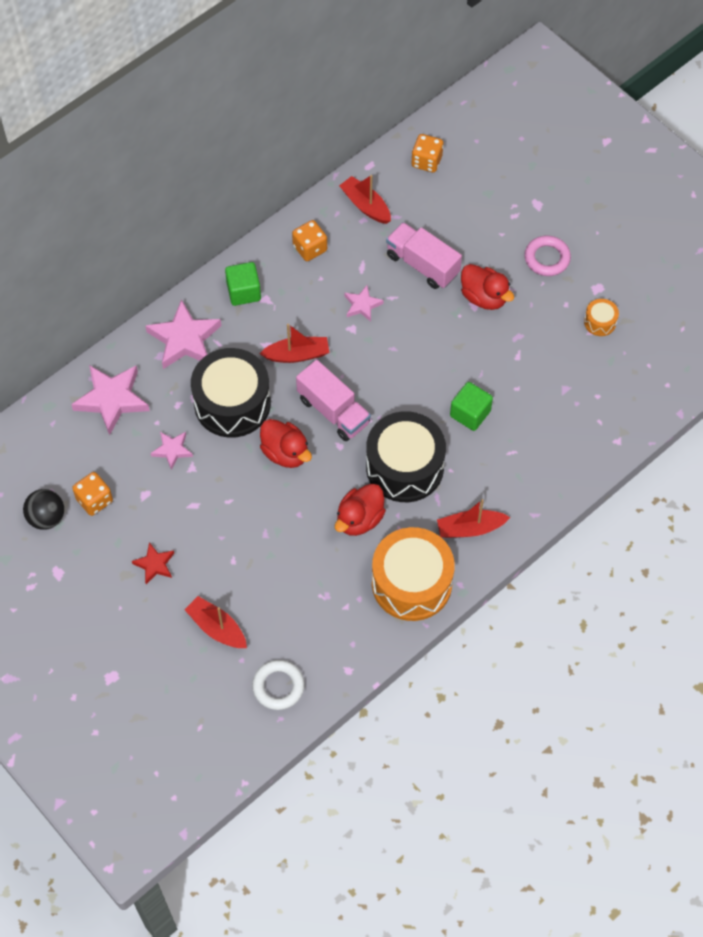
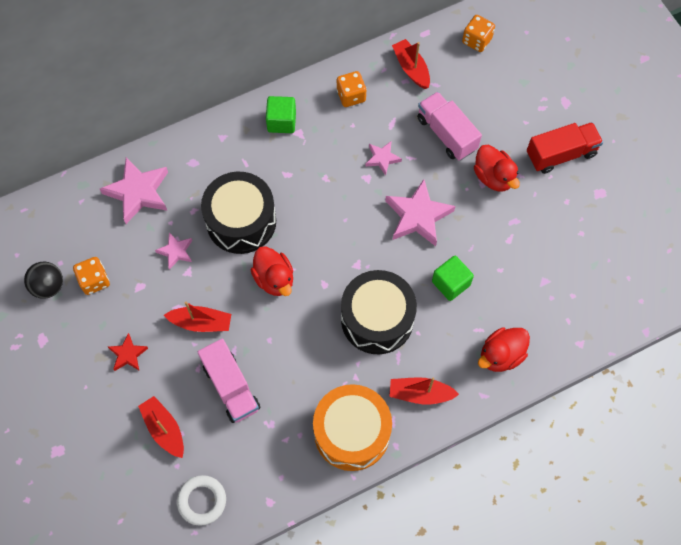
camera: 15 degrees right, 5 degrees up
(184, 339) = (217, 152): pink star -> pink star (418, 216)
(297, 355) = (311, 190): red boat -> red boat (201, 322)
(333, 411) = (328, 250): pink truck -> pink truck (231, 387)
(359, 519) = (322, 358): red duck -> red duck (501, 355)
(547, 258) = (561, 154): pink ring -> red truck
(600, 322) = (593, 225): orange drum -> none

